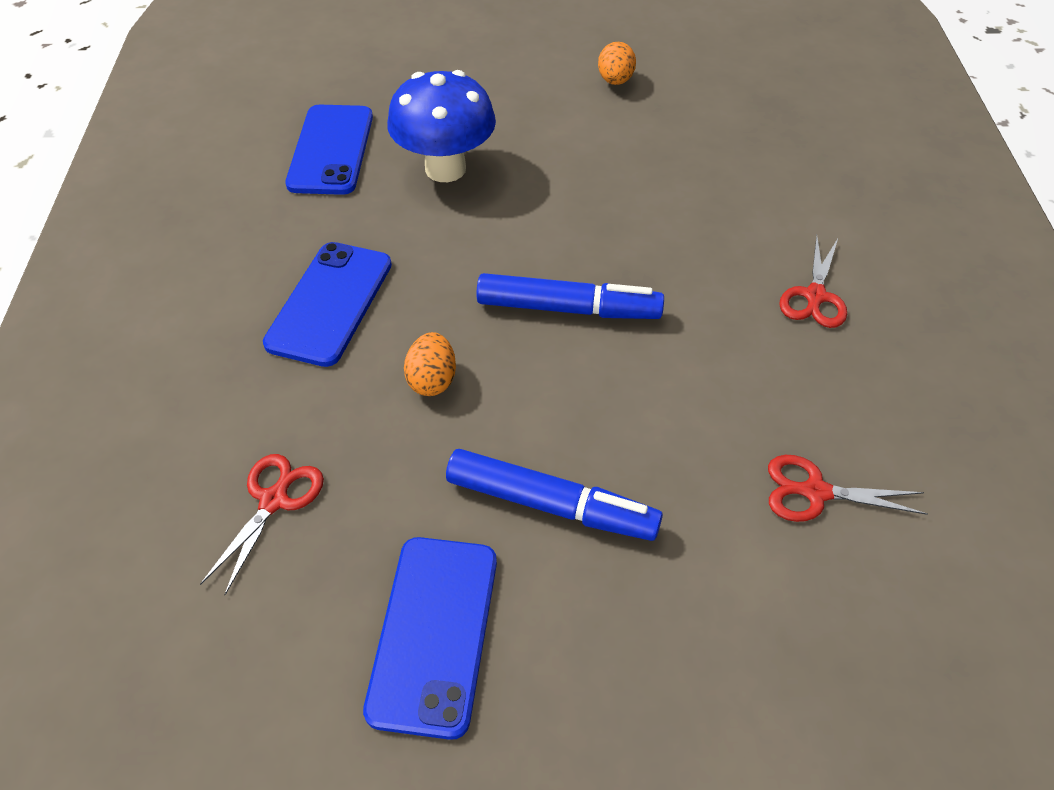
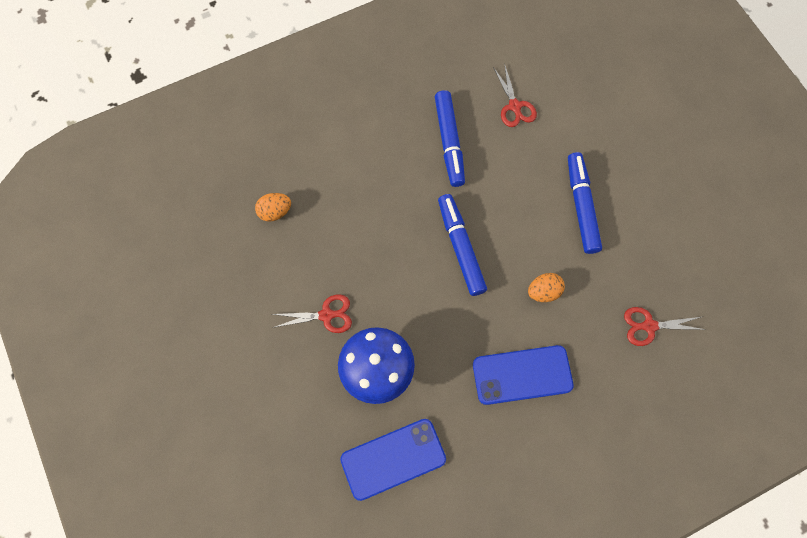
camera: 115 degrees left, 20 degrees up
(433, 633) = (665, 225): blue phone -> none
(615, 81) = (233, 305): orange egg -> orange egg (275, 212)
(770, 364) = (449, 142): none -> blue marker
(814, 297) = (392, 134): red scissors -> red scissors (327, 315)

